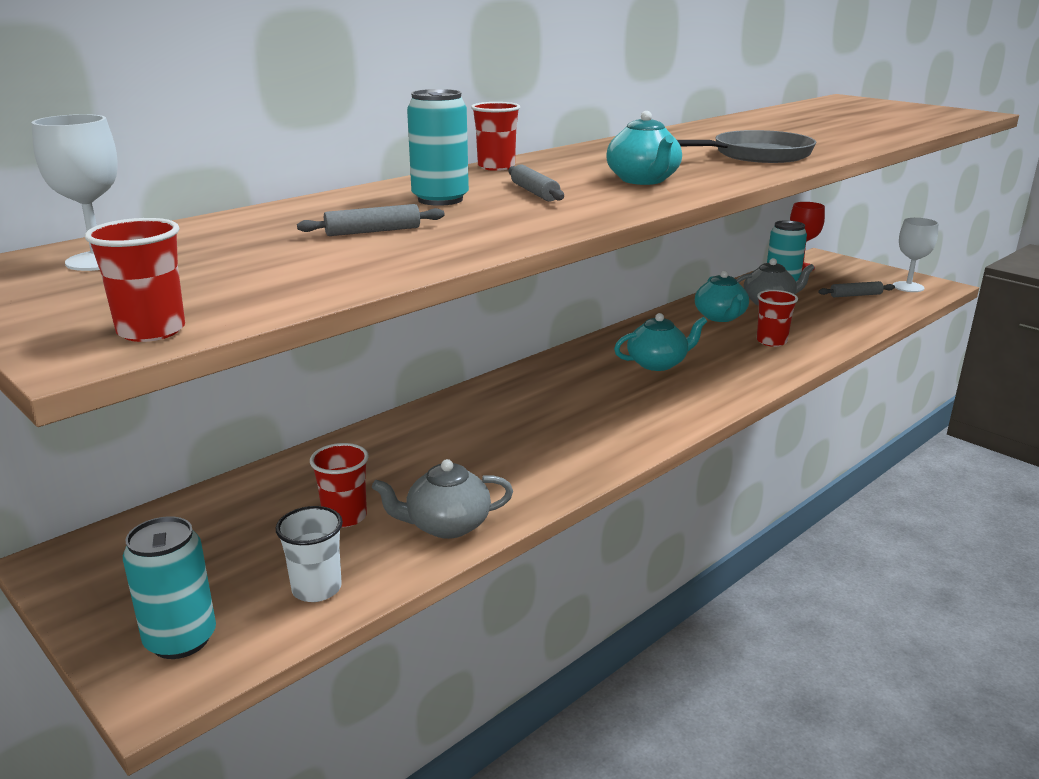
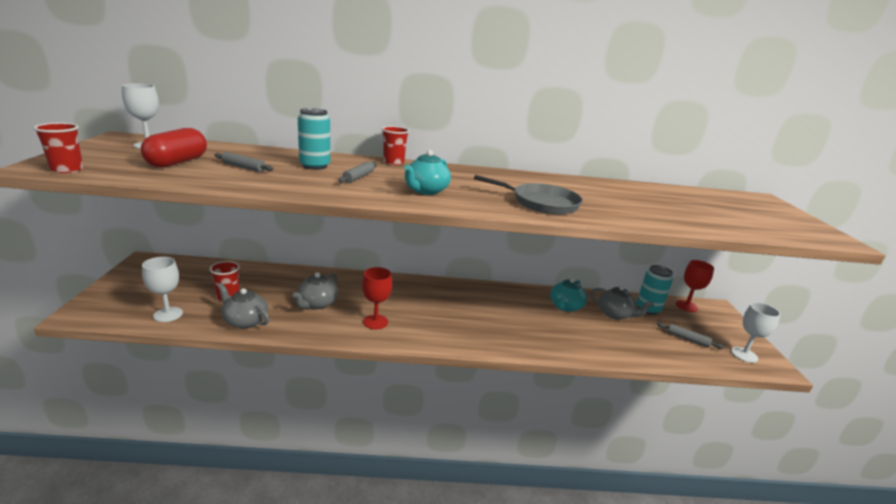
camera: 40 degrees right, 0 degrees up
(181, 639) = (111, 304): turquoise can -> none
(260, 259) = (177, 162): none -> red capsule
(316, 589) = (168, 314): white cup -> white goblet
(483, 454) = (317, 304): none -> grey teapot
(594, 432) = (375, 322): none -> red goblet
(658, 363) = (476, 310): turquoise teapot -> none
(771, 341) = (565, 333): red cup -> none

